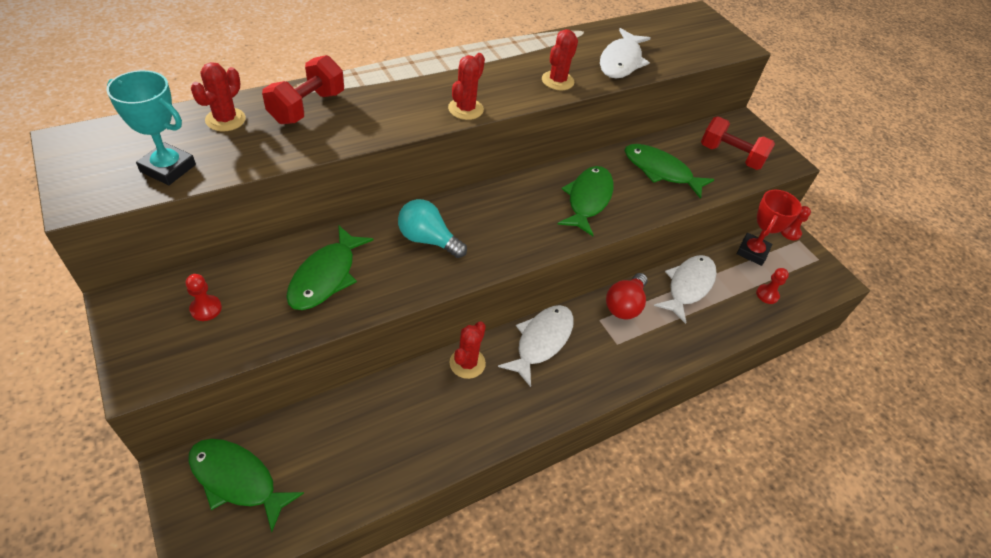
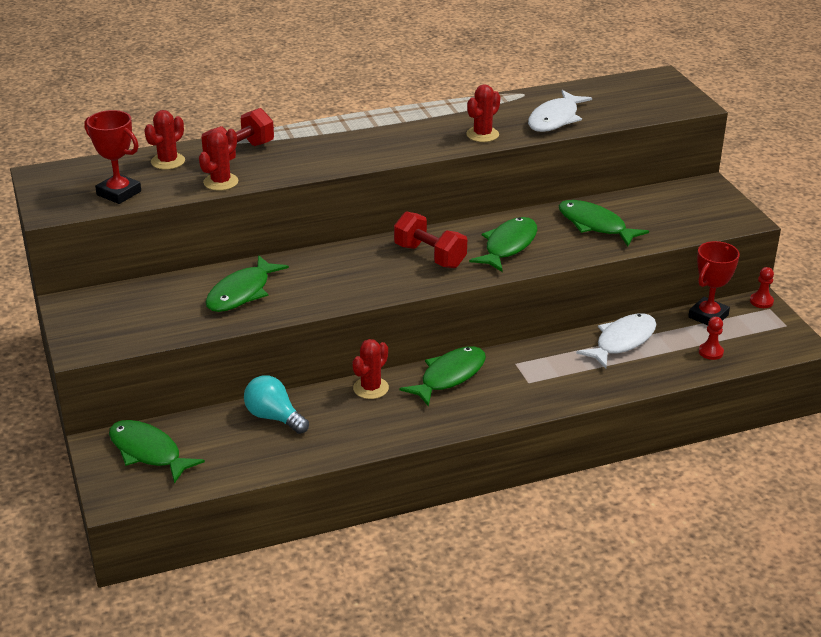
camera: 15 degrees right, 15 degrees down
(168, 168) = (119, 193): turquoise trophy -> red trophy
(206, 309) = (136, 309): red pawn -> none
(428, 240) = (340, 271): turquoise light bulb -> turquoise light bulb (274, 417)
(465, 109) = (385, 156): red cactus -> red cactus (221, 182)
(541, 341) = (449, 376): white fish -> green fish
(624, 305) = (546, 353): red light bulb -> none
(730, 156) = (680, 214): red dumbbell -> red dumbbell (430, 256)

